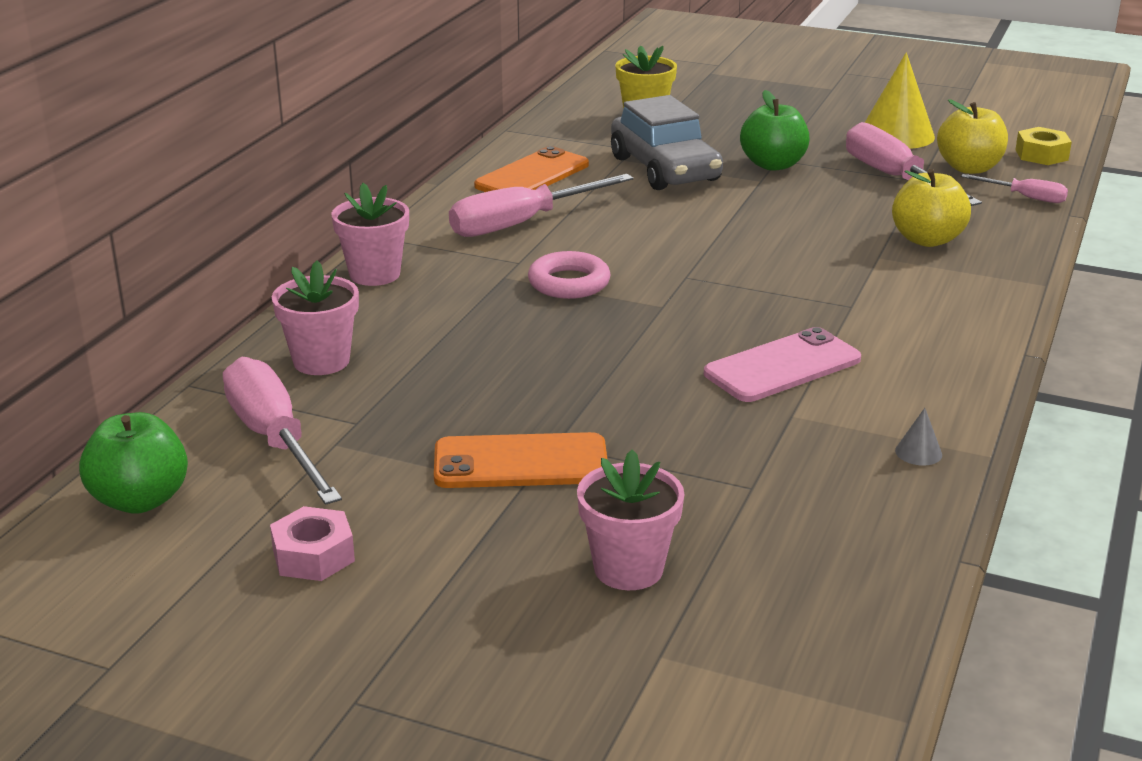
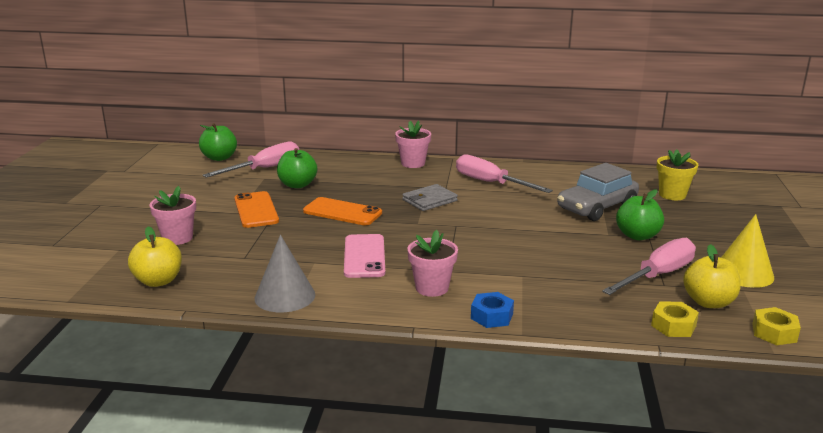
camera: 75 degrees right, 5 degrees down
(313, 556) = (186, 186): pink nut -> none
(321, 361) = (328, 166): pink flower pot -> pink flower pot (432, 288)
(406, 405) = (297, 185): none -> green apple
(532, 175) = (553, 178): orange phone -> orange phone (342, 212)
(569, 283) = (429, 200): pink ring -> grey wallet
(782, 366) = (364, 256): pink phone -> pink phone turned 45 degrees clockwise
(918, 452) = (285, 296): grey cone -> grey cone, size x2.40
(927, 240) = (561, 290): yellow apple -> yellow apple (158, 281)
(997, 295) = (492, 316): none -> blue nut
(1025, 197) = (673, 326): pink screwdriver -> yellow nut

